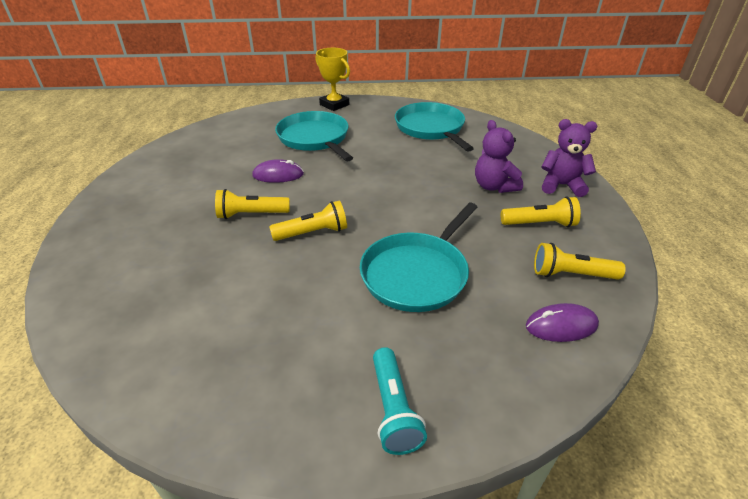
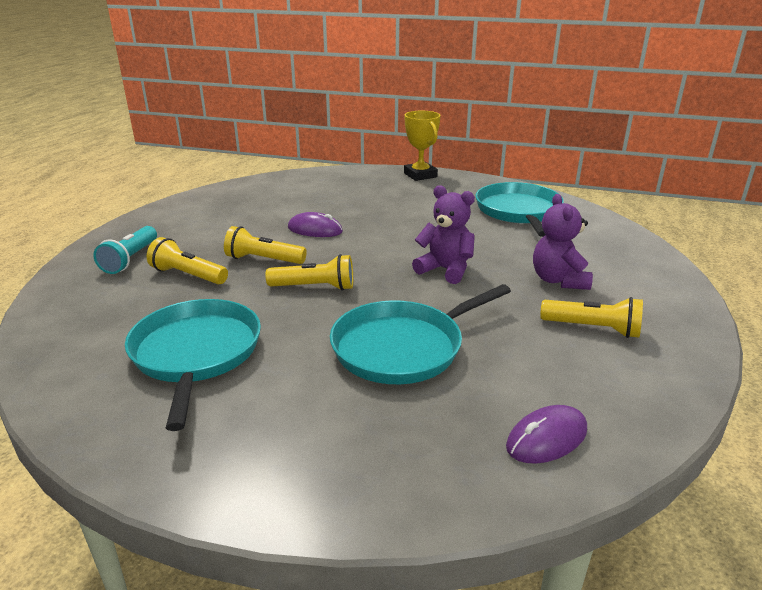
camera: 20 degrees right, 10 degrees down
(315, 138) = (377, 203): turquoise pan -> turquoise pan (196, 354)
(393, 409) = (286, 467): turquoise flashlight -> turquoise flashlight (130, 259)
(561, 185) = (652, 294): purple teddy bear -> purple teddy bear (445, 270)
(561, 325) = (546, 438): purple mouse -> purple mouse turned 45 degrees counterclockwise
(571, 274) = (598, 389): yellow flashlight -> yellow flashlight (188, 275)

